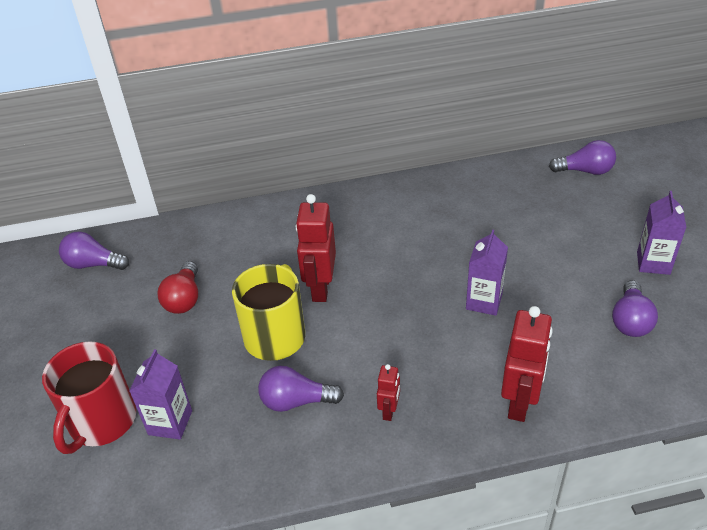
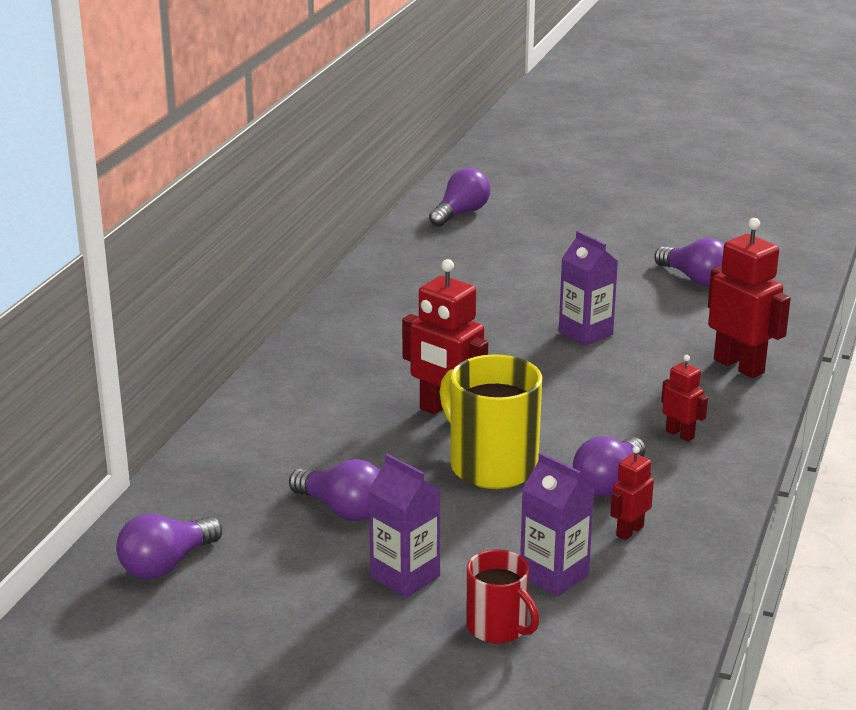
camera: 60 degrees left, 15 degrees down
(101, 422) = (498, 627): red mug -> red mug, size x0.59
(184, 299) = (342, 509): red light bulb -> purple light bulb
(244, 437) = (629, 531): none -> red robot
(653, 263) = (635, 239): purple carton -> purple carton (405, 577)

